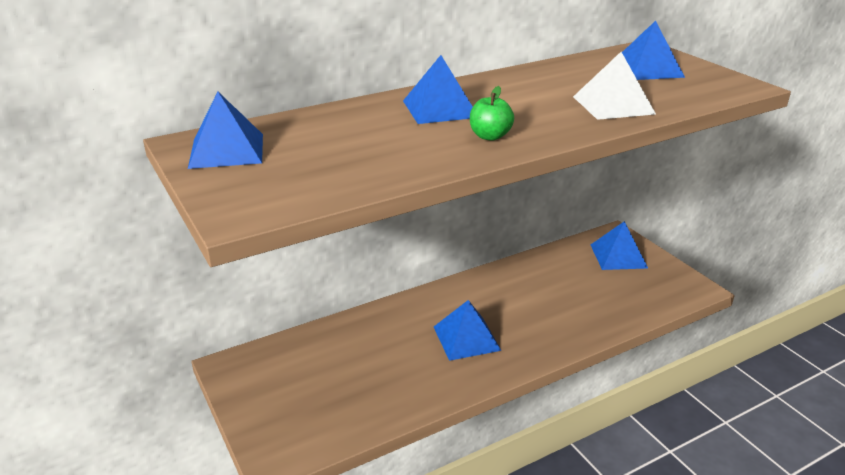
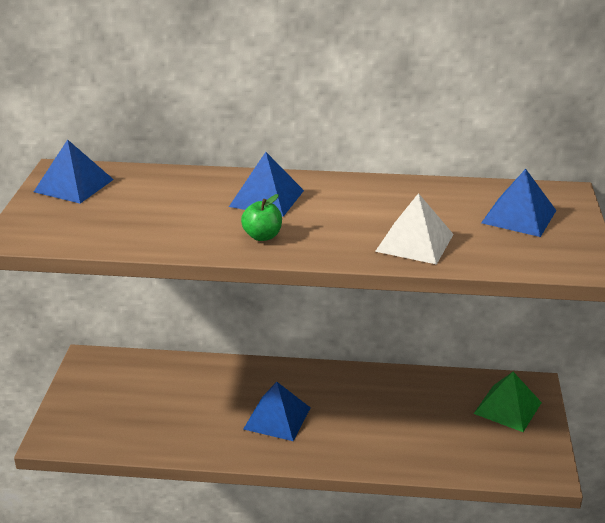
camera: 35 degrees right, 0 degrees up
(618, 256) = (507, 408): blue pyramid -> green pyramid

